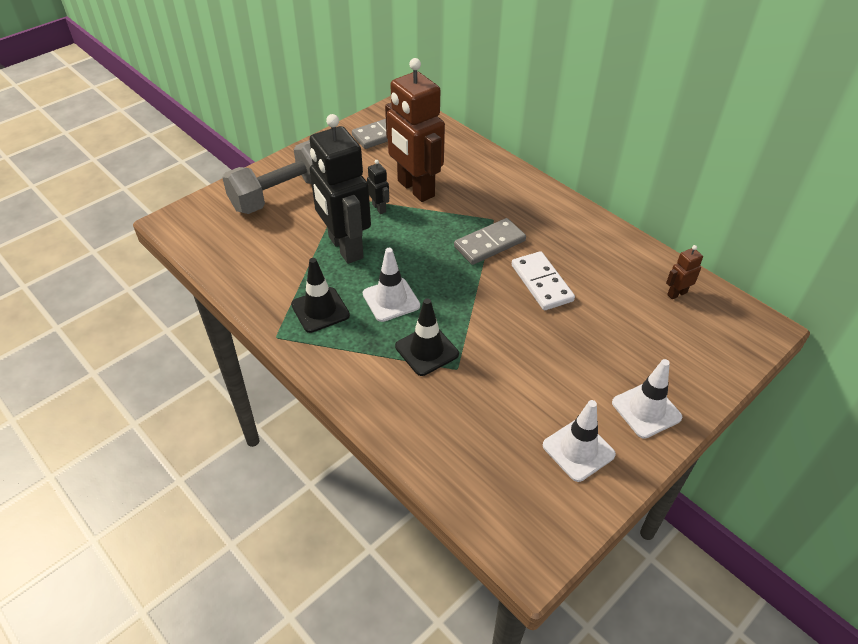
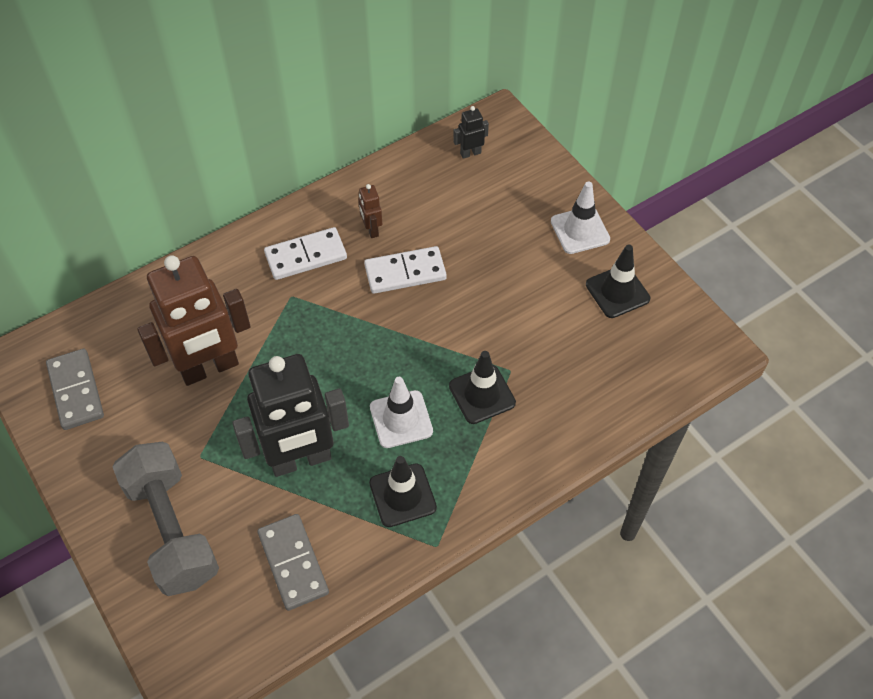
camera: 80 degrees left, 10 degrees up
(379, 208) = (235, 413): black robot -> black robot (470, 153)
(489, 244) = (332, 307): grey domino -> grey domino (293, 563)
(536, 221) = (306, 256): none -> white domino
(578, 450) = (617, 292): white traffic cone -> black traffic cone
(676, 293) = (443, 166): brown robot -> brown robot (371, 230)

